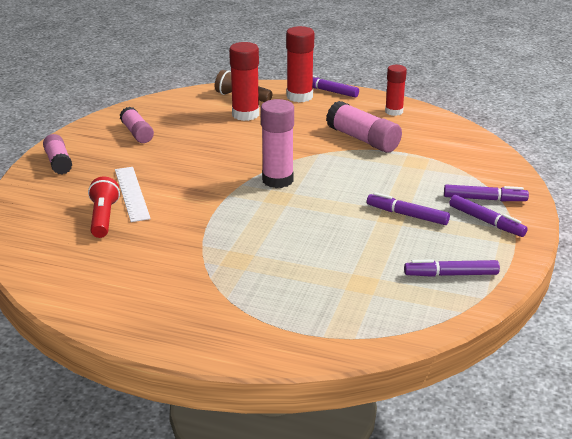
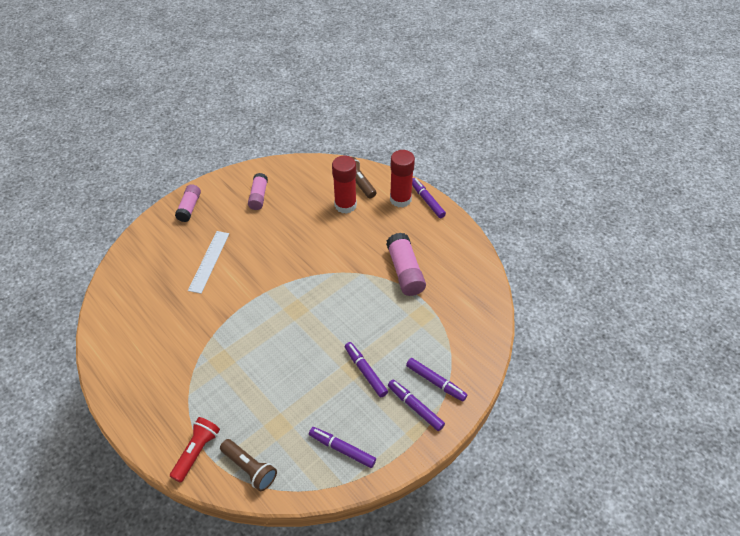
camera: 30 degrees right, 20 degrees up
(103, 218) = (175, 279): red flashlight -> red flashlight (196, 452)
(277, 180) = (309, 291): pink glue stick -> none
(369, 325) = (250, 468): none -> brown flashlight
(394, 111) = (456, 248): red glue stick -> none
(486, 221) = (415, 407): purple marker -> purple marker turned 150 degrees clockwise

